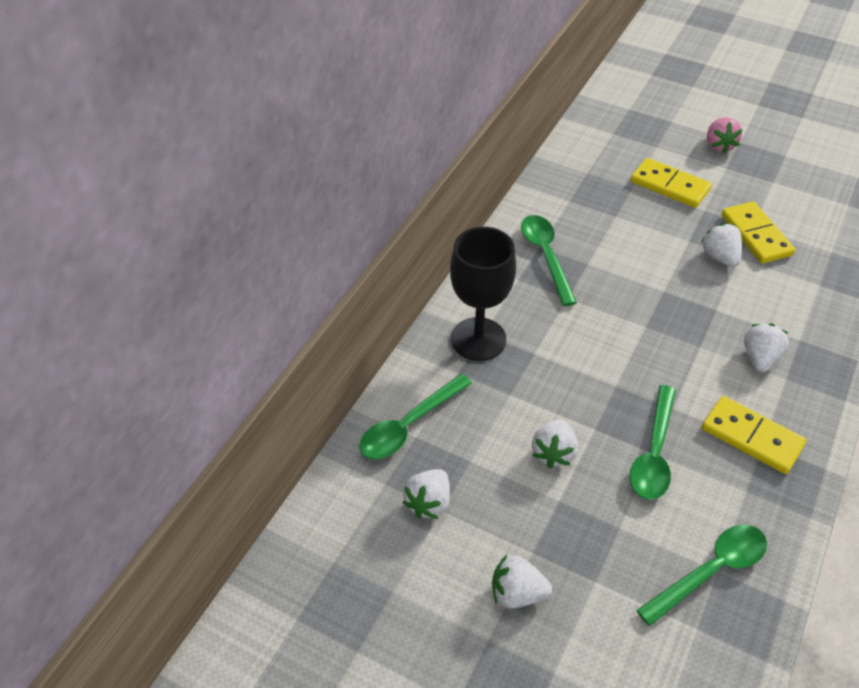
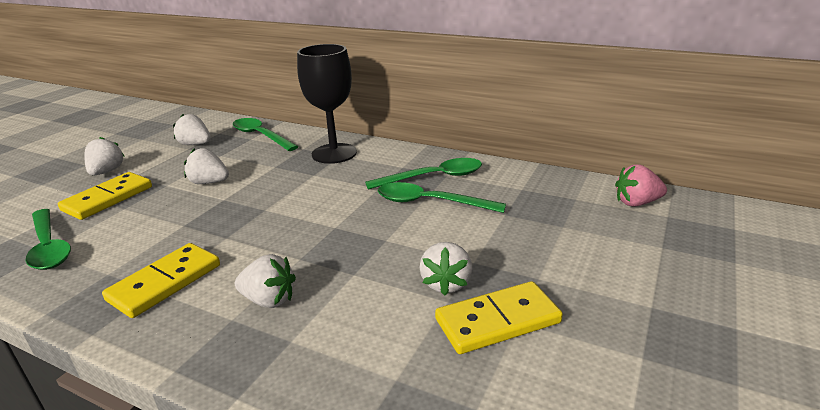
camera: 90 degrees right, 20 degrees down
(654, 453) = (182, 225): green spoon -> green spoon (430, 202)
(670, 186) = (578, 252): yellow domino -> yellow domino (108, 198)
(719, 145) = (706, 303): pink strawberry -> pink strawberry (636, 203)
(720, 257) = (446, 283): white strawberry -> white strawberry turned 120 degrees clockwise

